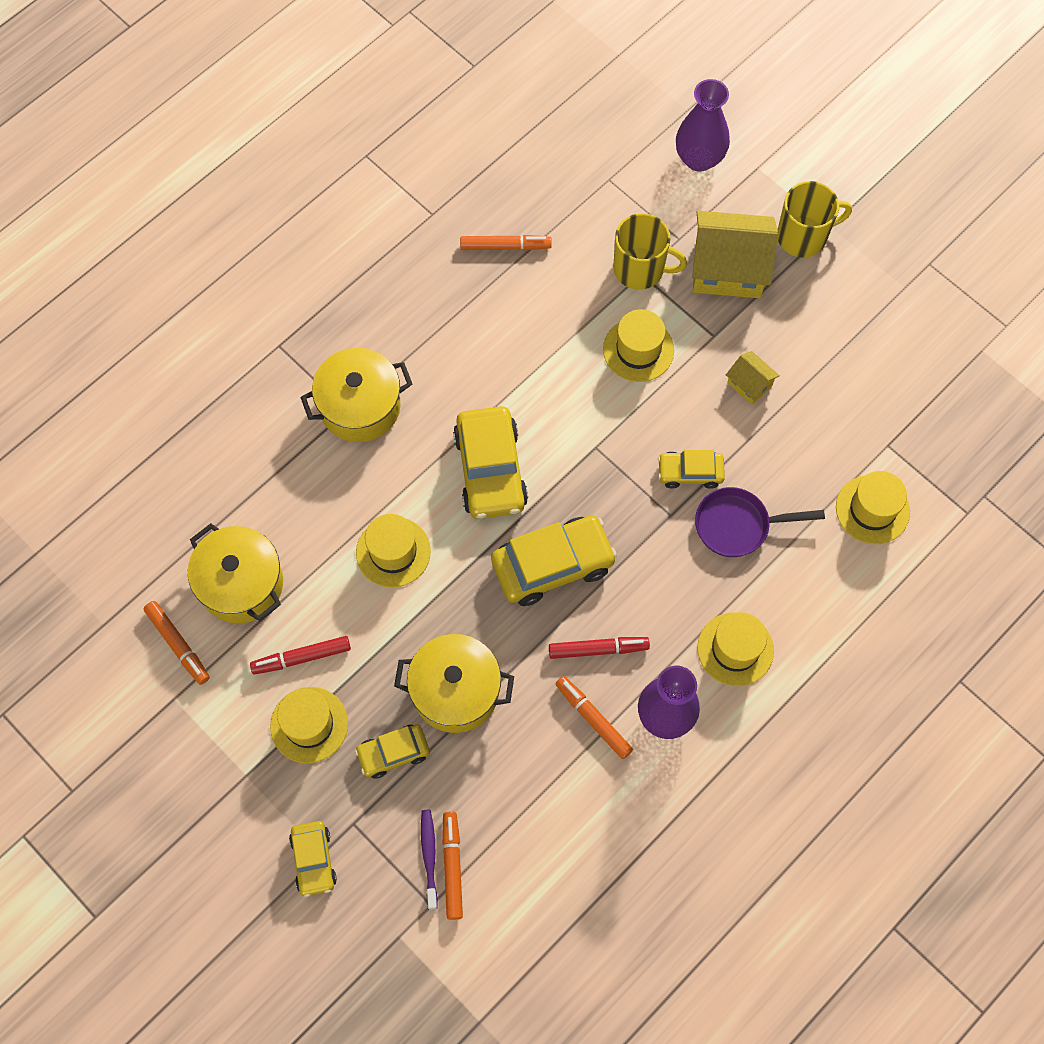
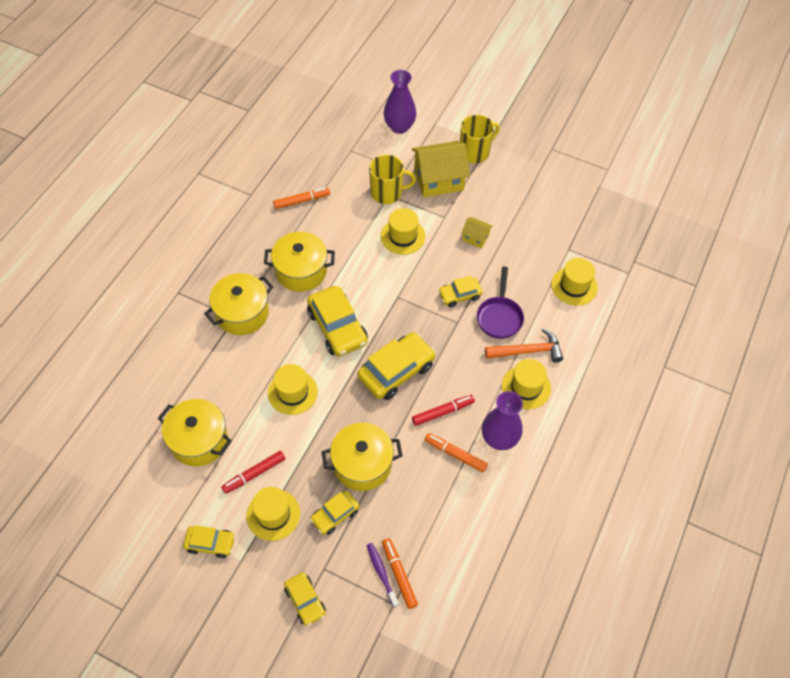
camera: 20 degrees left, 10 degrees down
(178, 645) = (168, 491): orange marker -> none
(213, 738) = (210, 543): none -> yellow car
(467, 363) = (301, 271): none -> yellow pot
(738, 525) = (499, 317): purple pan -> purple pan turned 60 degrees counterclockwise
(760, 593) = (528, 351): none -> orange hammer

